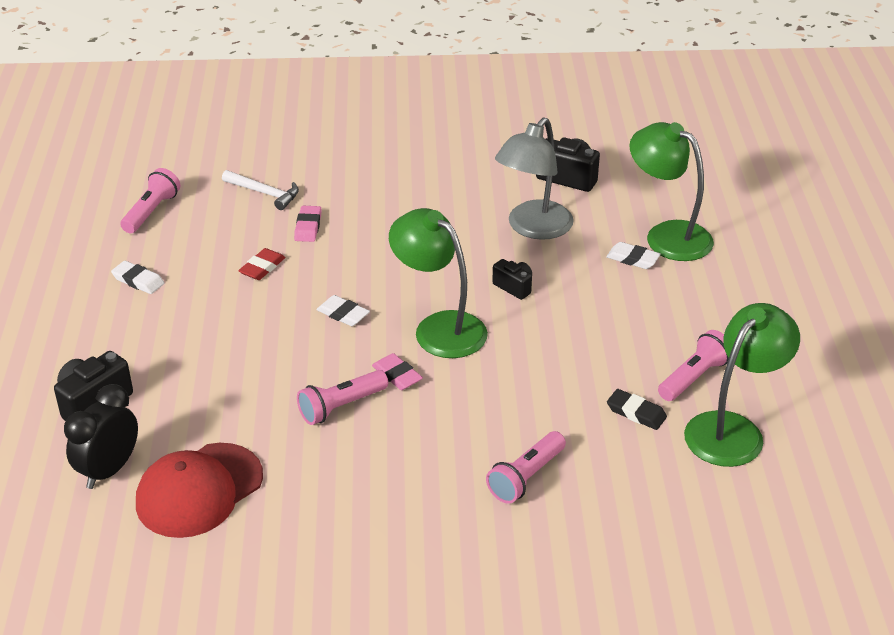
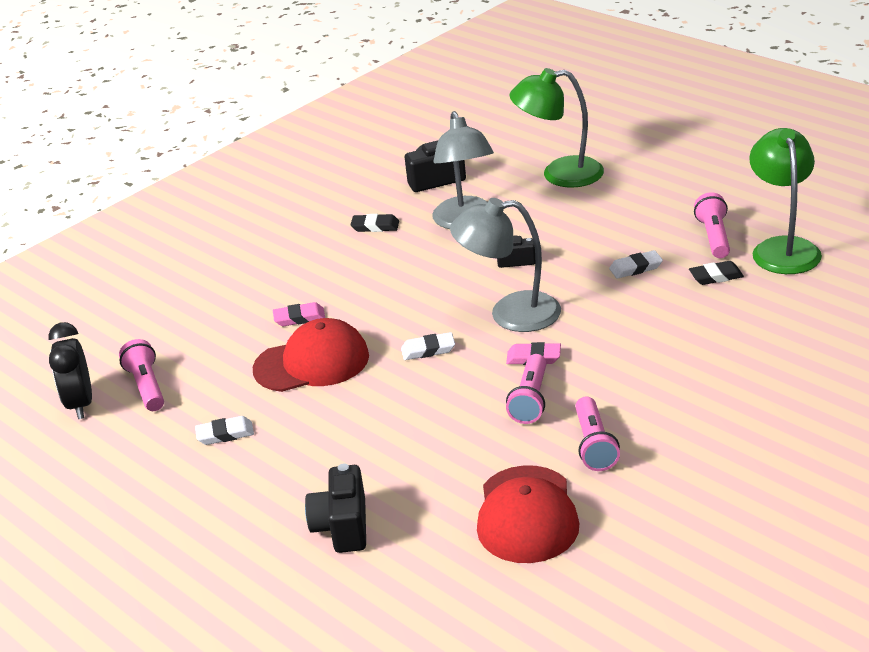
camera: 40 degrees left, 5 degrees down
(109, 470) = (438, 554): black clock -> black clock (80, 404)
(262, 267) = (312, 363): red eraser -> red cap
(264, 193) = (222, 319): white hammer -> none
(308, 227) = (299, 318): pink eraser -> pink eraser turned 60 degrees counterclockwise
(439, 328) = (510, 314): green lamp -> grey lamp
(467, 188) = (375, 226): none -> black eraser
(526, 477) = (718, 353): pink flashlight -> pink flashlight (594, 445)
(632, 259) = (562, 199): white eraser -> white eraser (636, 268)

